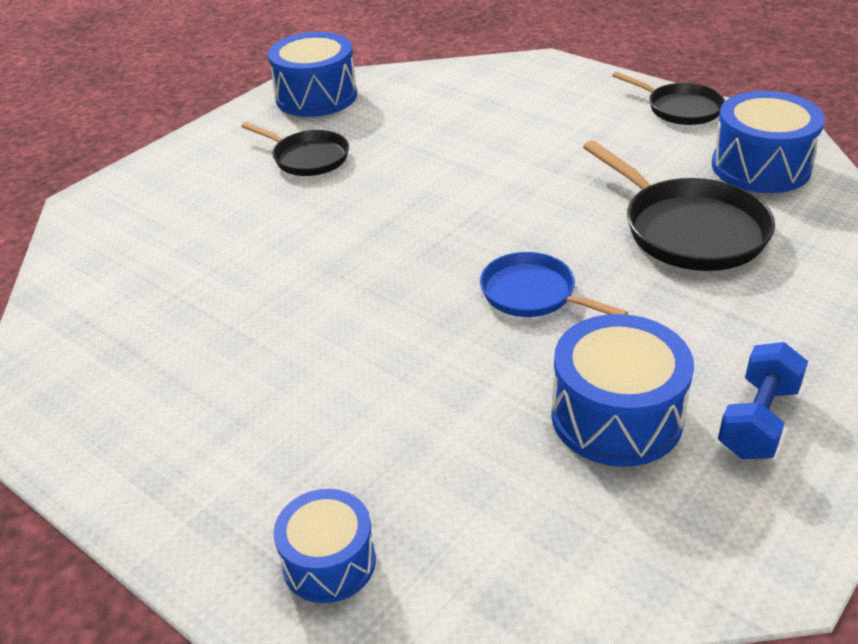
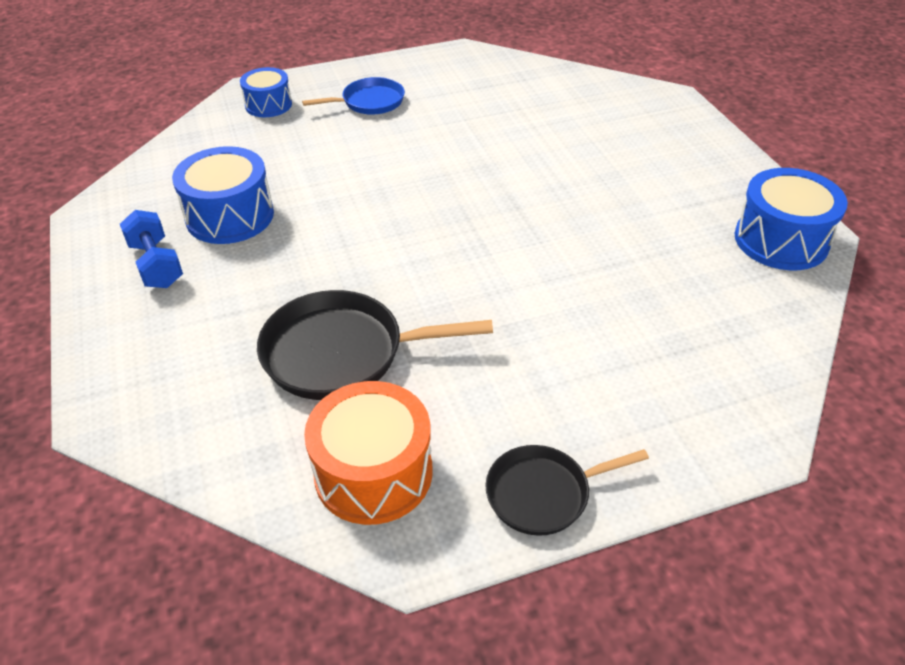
camera: 120 degrees right, 5 degrees up
(307, 158) = (656, 201): black pan -> none
(533, 294) = (364, 235): blue pan -> blue pan (369, 102)
(760, 167) = (373, 473): blue drum -> orange drum

